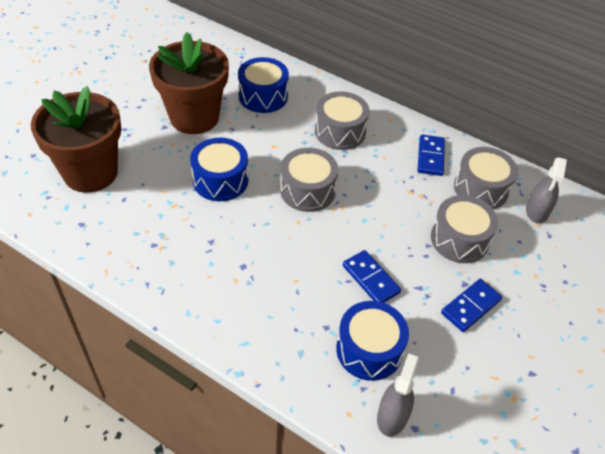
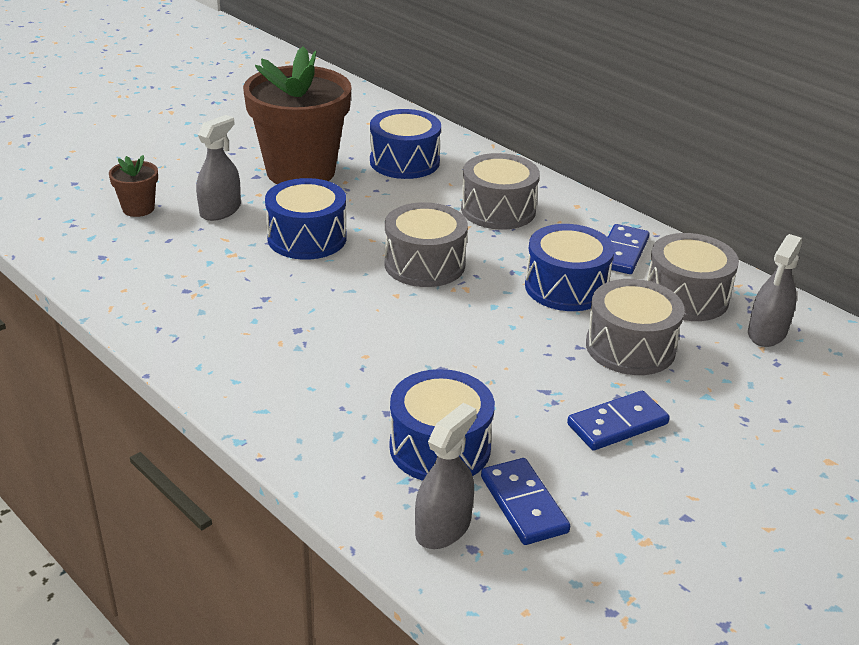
camera: 15 degrees right, 15 degrees down
(90, 173) = (138, 208): brown flower pot -> brown flower pot, size x0.43
(150, 164) = (220, 210): none -> grey spray bottle
(371, 279) = (476, 370): blue domino -> blue domino (524, 504)
(405, 194) = (566, 287): none -> blue drum

